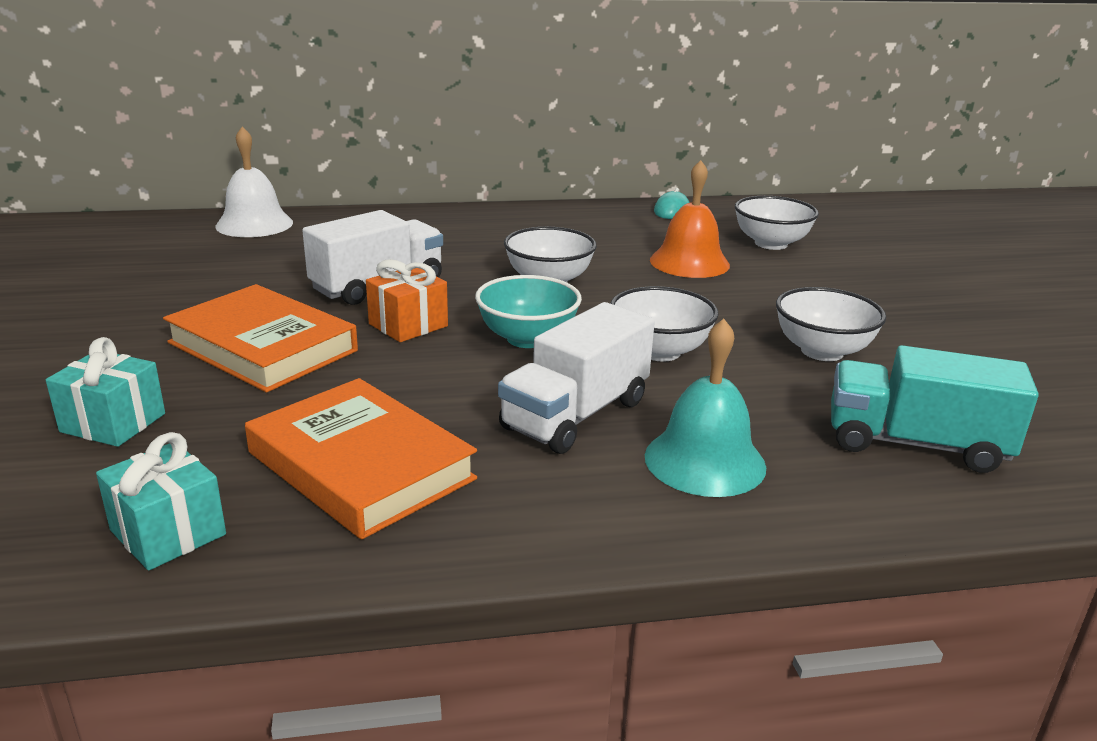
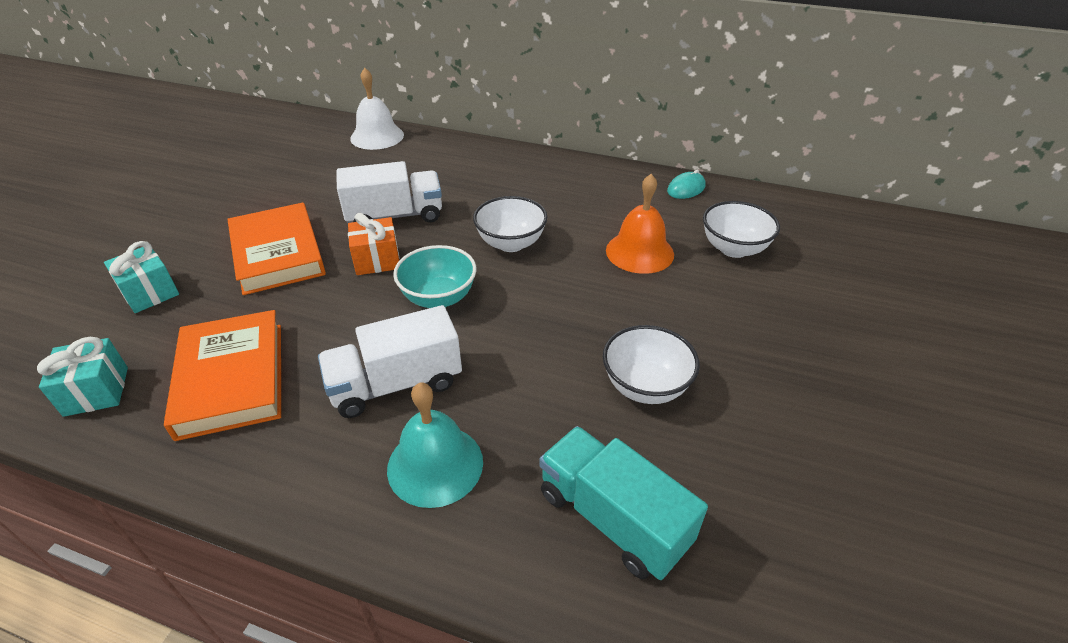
camera: 30 degrees right, 15 degrees up
(659, 351) = (516, 342): white bowl -> none

